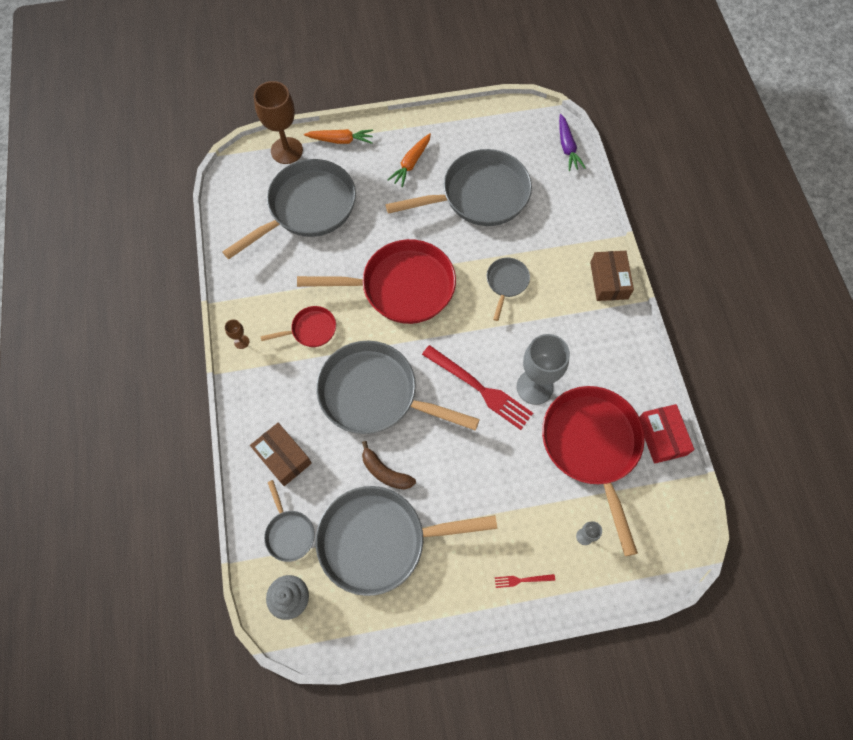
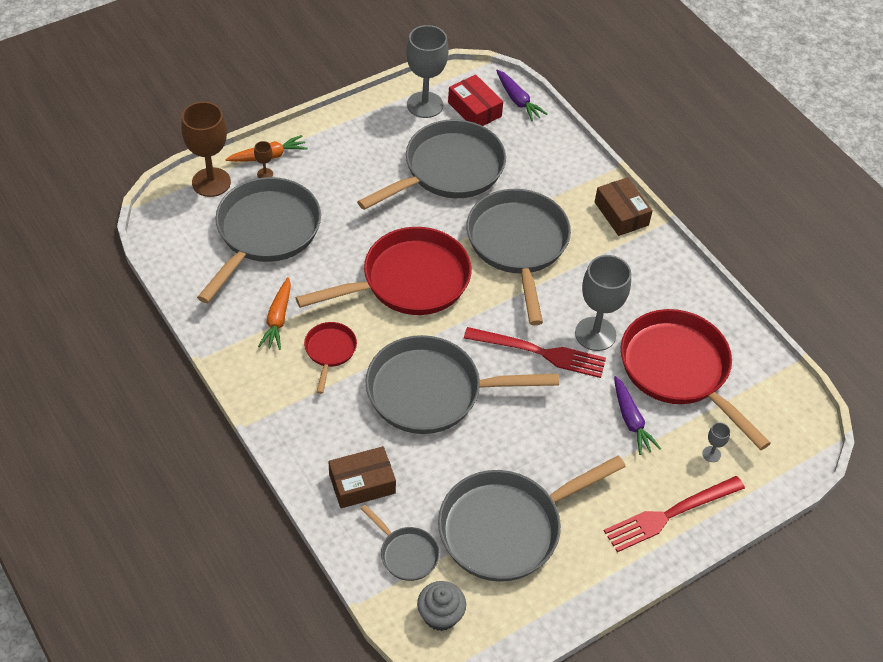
camera: 25 degrees left, 15 degrees down
(241, 342) = (257, 386): brown goblet -> brown goblet (265, 174)
(283, 457) = (362, 483): brown box -> brown box turned 45 degrees counterclockwise
(311, 330) = (330, 351): red pan -> red pan turned 45 degrees counterclockwise
(385, 472) = (480, 462): brown banana -> none
(411, 163) = (359, 159): orange carrot -> orange carrot (278, 319)
(487, 129) = (425, 105): none -> grey goblet
(506, 283) = (518, 245): grey pan -> grey pan, size x2.12
(522, 580) = (670, 514): red fork -> red fork, size x2.31
(528, 479) = (631, 420): none -> purple carrot
(661, 437) = (742, 340): red box -> red box (474, 109)

